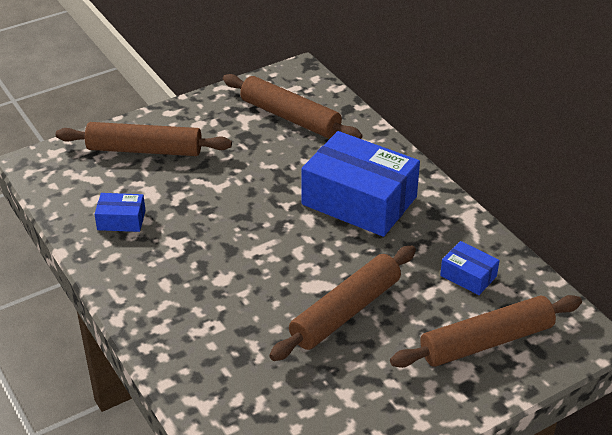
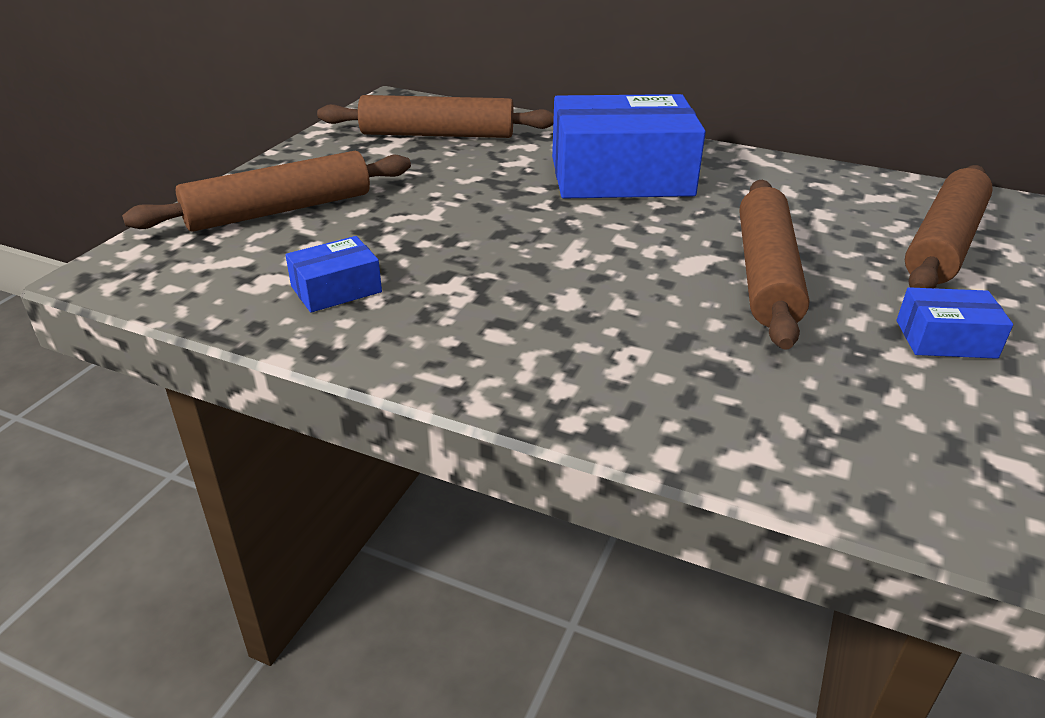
camera: 35 degrees left, 5 degrees down
(468, 276) = (830, 198): blue box -> blue box (945, 339)

